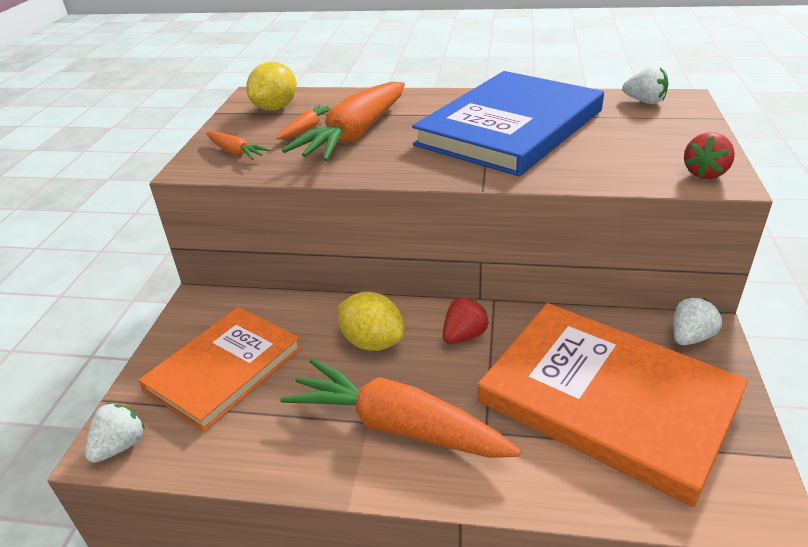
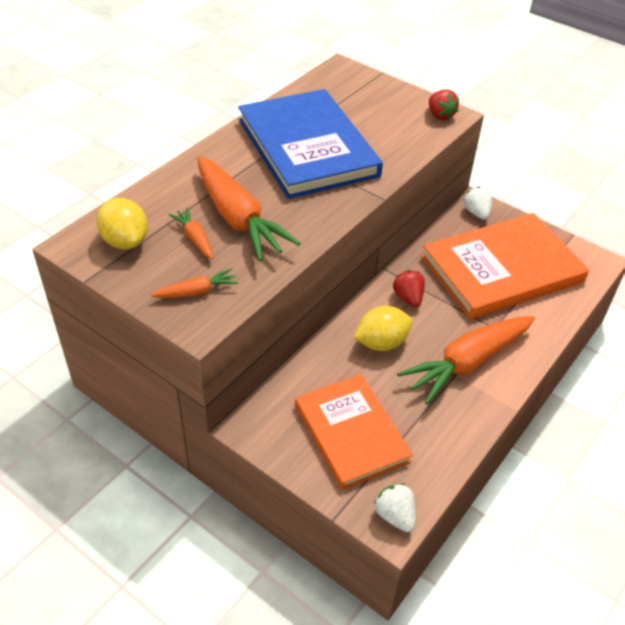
camera: 65 degrees left, 10 degrees up
(644, 101) = (330, 82): white strawberry -> none

